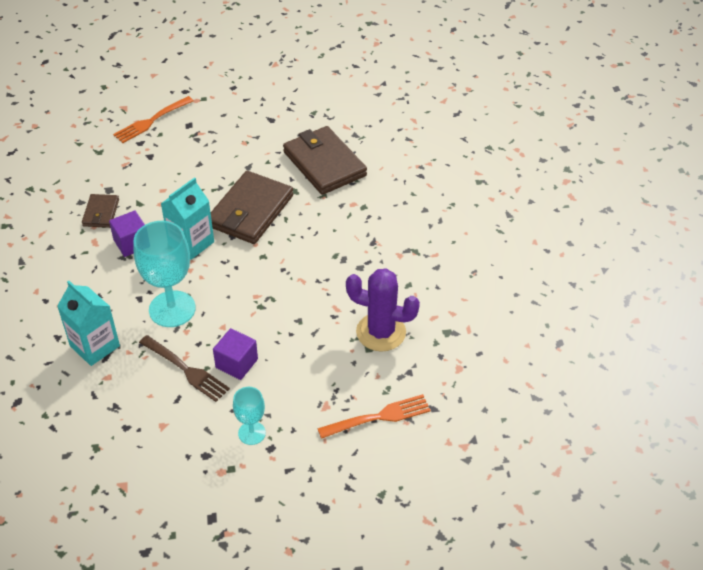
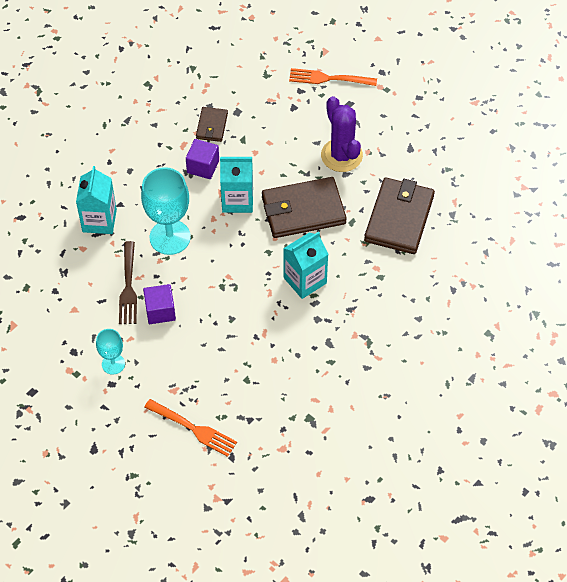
camera: 50 degrees right, 10 degrees up
(101, 213) = (212, 126): brown wallet -> brown wallet turned 45 degrees counterclockwise
(316, 251) = (305, 280): none -> turquoise carton
(381, 332) = (269, 376): purple cactus -> purple cactus (341, 155)

